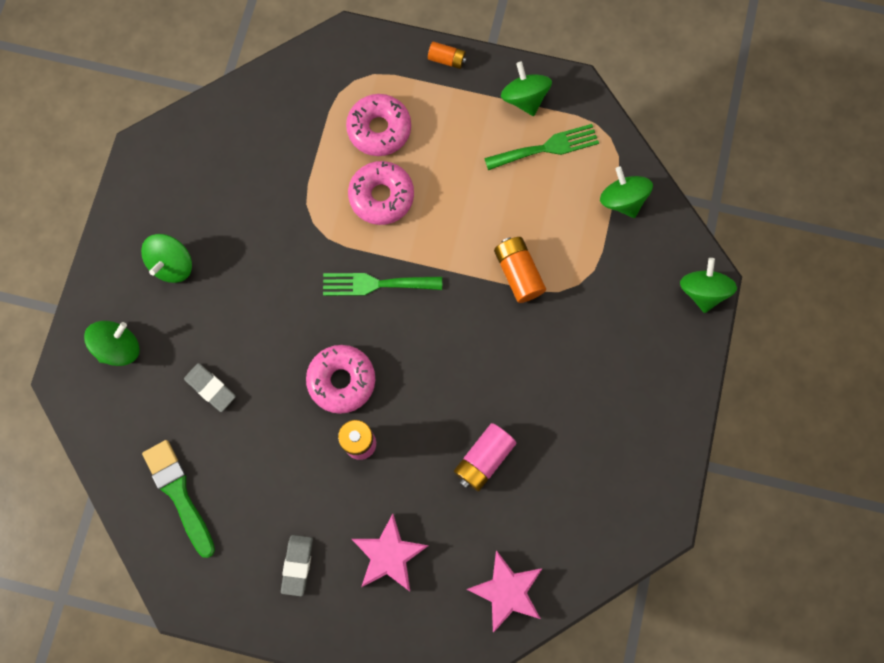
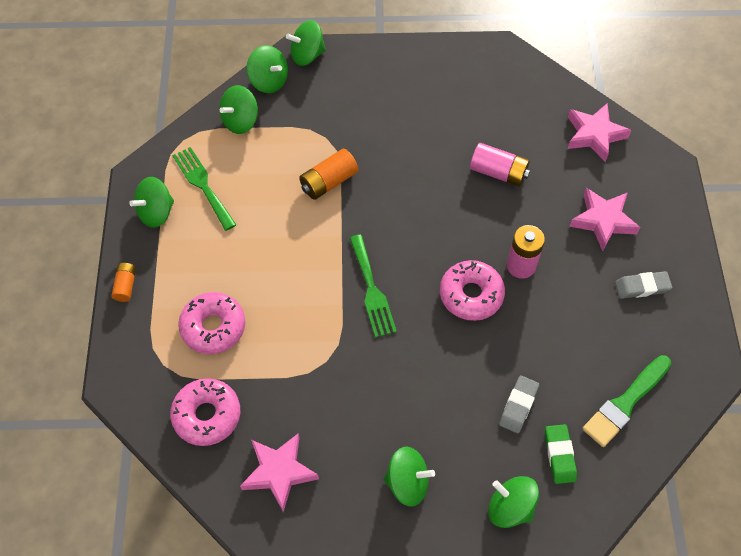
camera: 105 degrees left, 15 degrees down
(150, 410) = (559, 455): none -> green eraser
(219, 158) = (279, 472): none -> pink star
(381, 196) = (283, 307): pink donut -> pink donut (207, 415)
(672, 241) = (269, 81): none -> green spinning top

